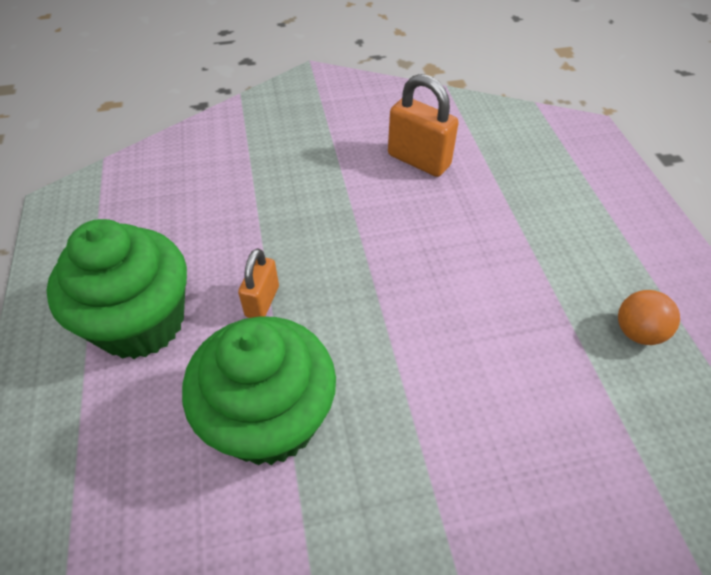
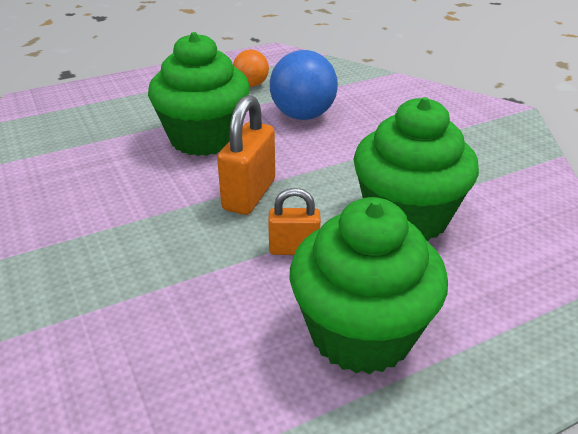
camera: 105 degrees left, 15 degrees down
(418, 160) = (68, 184): orange padlock -> orange padlock (249, 195)
(485, 261) = (204, 138): none -> green cupcake
(533, 374) = (303, 115): none -> blue ball

